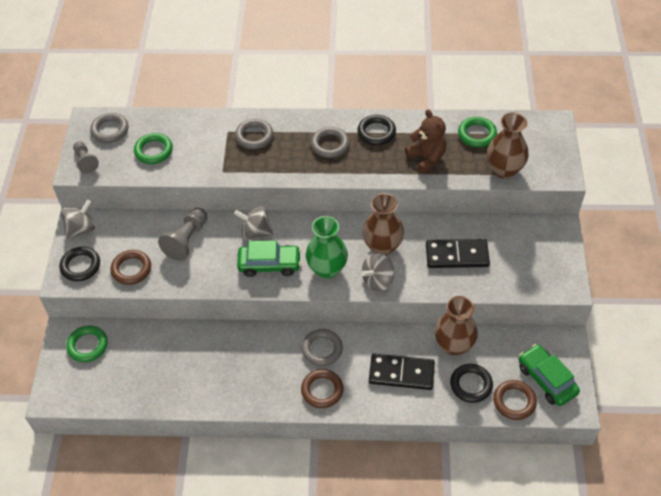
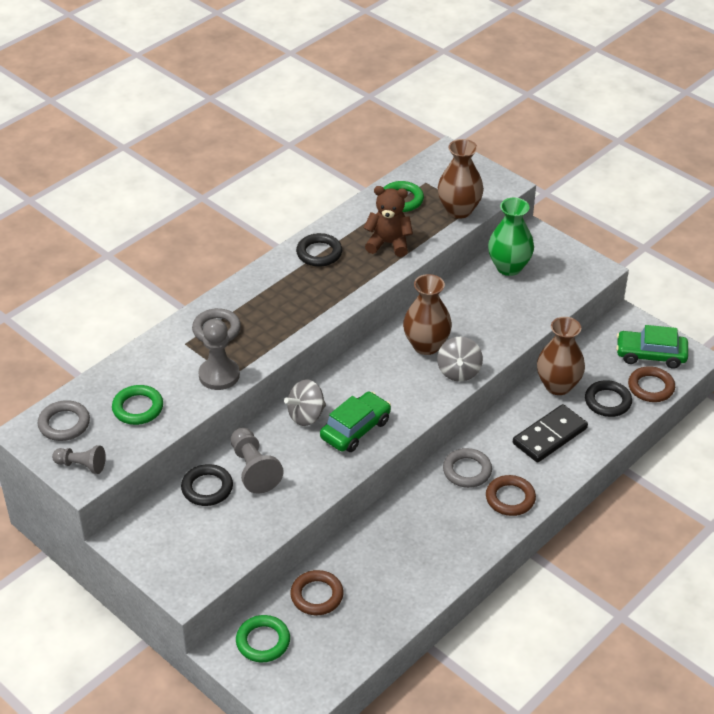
camera: 50 degrees left, 10 degrees down
(80, 266) = (184, 568): black ring -> black ring (207, 488)
(81, 229) = (136, 540): grey spinning top -> none
(131, 269) = (238, 530): brown ring -> brown ring (317, 595)
(217, 165) = (219, 375): none -> grey pawn
(327, 269) = (407, 395): green vase -> green vase (509, 267)
(330, 145) = (294, 289): grey ring -> none
(457, 255) = (491, 308): black domino -> none

